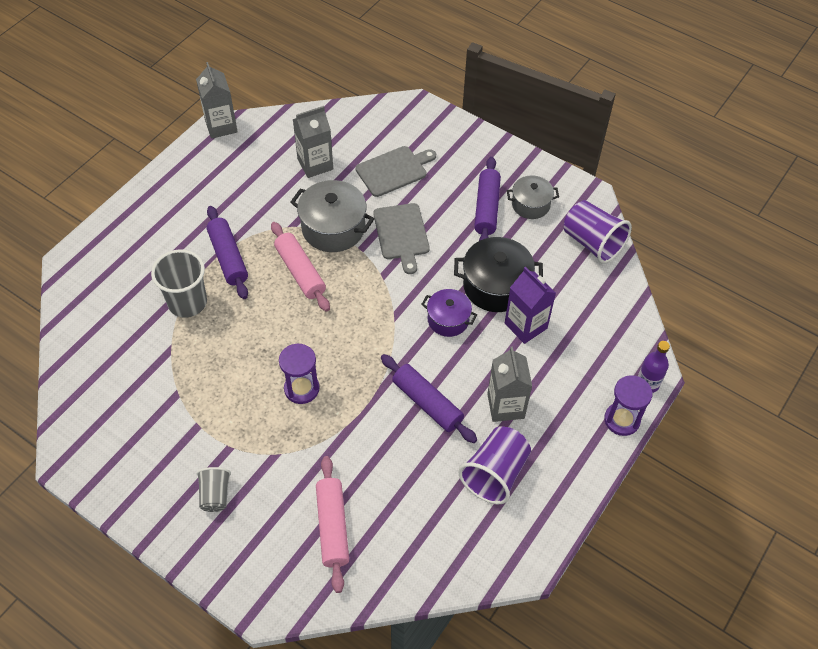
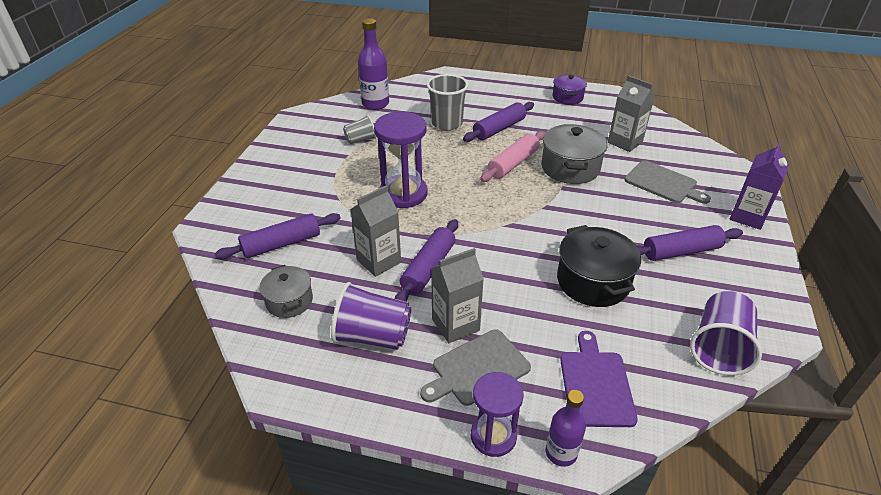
camera: 70 degrees right, 15 degrees down
(94, 362) = (375, 104): none -> purple bottle
(215, 495) = (291, 179): grey cup -> grey cup (360, 140)
(221, 126) = (614, 94): grey carton -> grey carton (379, 261)
(301, 388) = (403, 193): purple hourglass -> purple hourglass, size x1.55
(333, 526) = (282, 244): pink rolling pin -> purple rolling pin
(402, 234) = (598, 206): grey cutting board -> grey cutting board (477, 369)
(448, 320) = (528, 258): purple pot -> purple pot (567, 97)
(525, 326) = (562, 316): purple carton -> purple carton (747, 217)
(530, 205) = (718, 282): grey pot -> grey pot (289, 301)
(598, 335) = (595, 384): none -> purple cutting board

